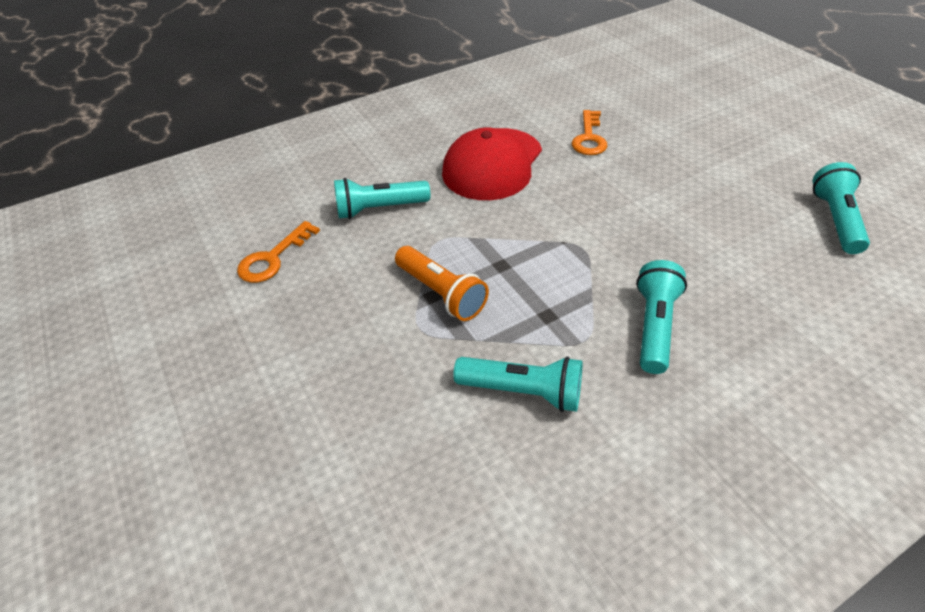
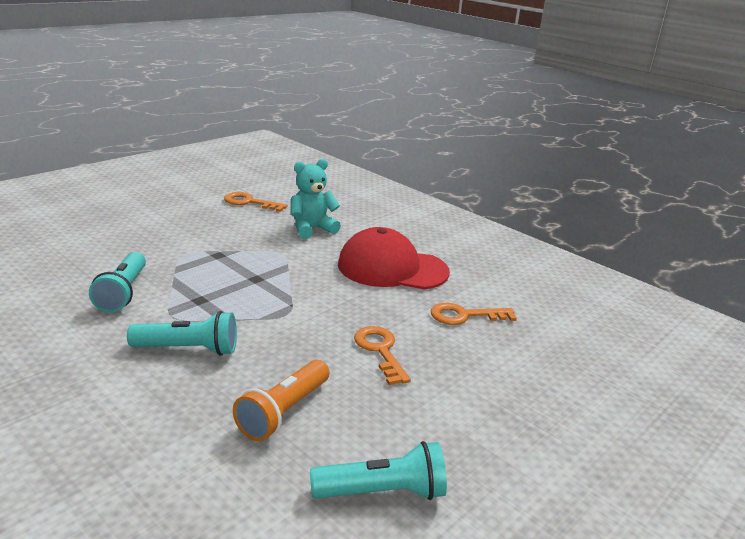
camera: 70 degrees right, 20 degrees down
(379, 209) = (312, 229): turquoise flashlight -> turquoise teddy bear
(441, 293) = (221, 258): orange flashlight -> orange flashlight (284, 412)
(649, 194) = (380, 351): none -> orange key

